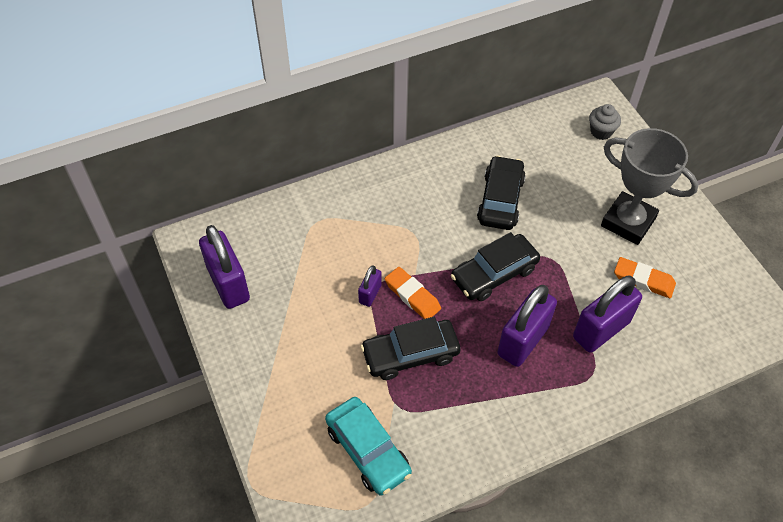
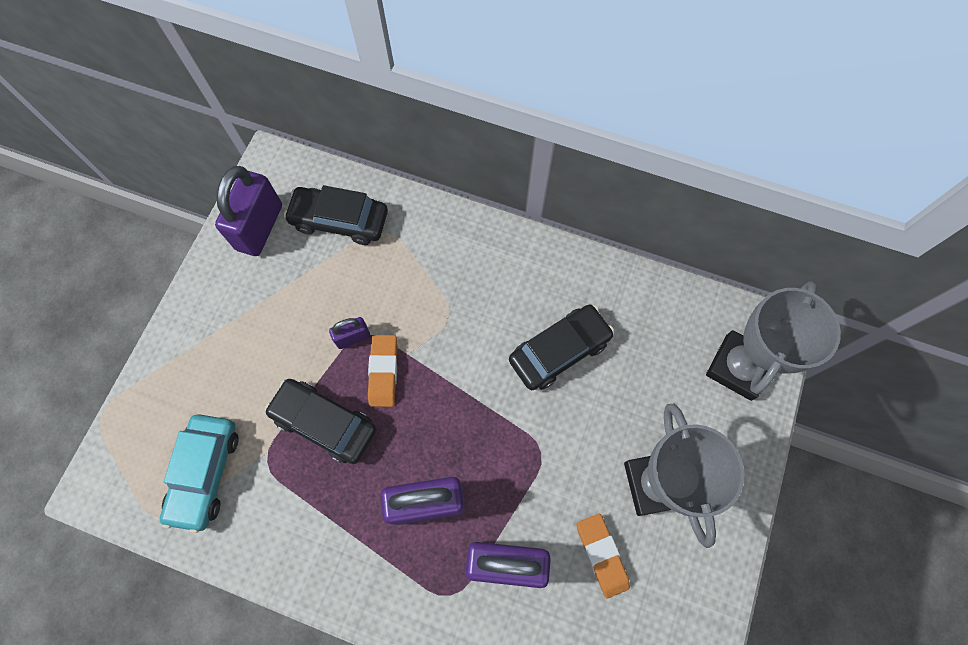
camera: 45 degrees right, 15 degrees up
(494, 273) = (473, 417): black car -> black car (340, 220)
(601, 132) = (738, 367): grey cupcake -> grey trophy

